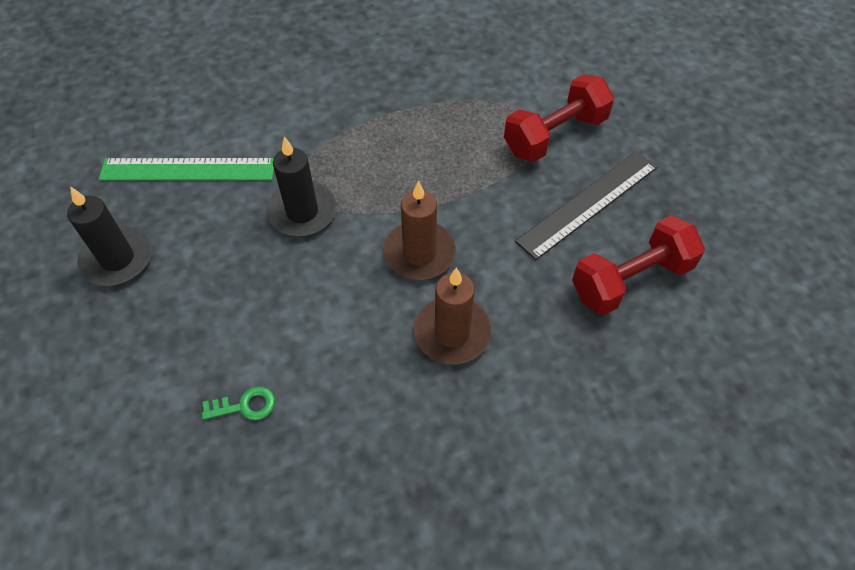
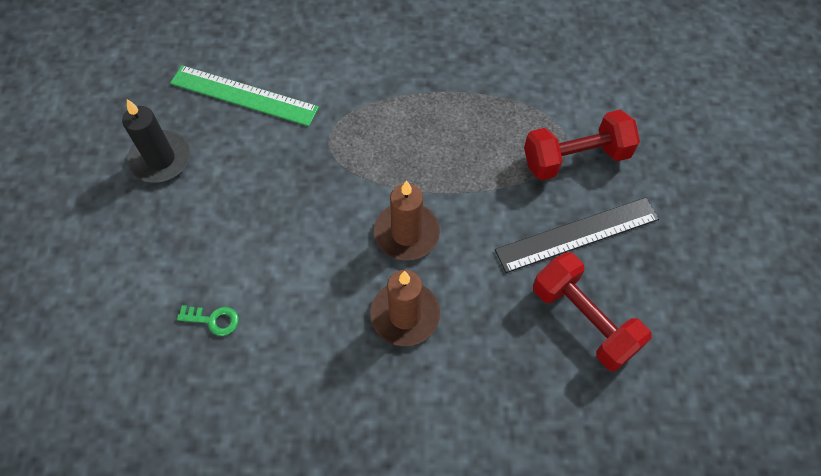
camera: 20 degrees right, 5 degrees up
(302, 212) = (323, 164): black candle -> none
(631, 280) = (584, 320): red dumbbell -> red dumbbell turned 60 degrees clockwise

